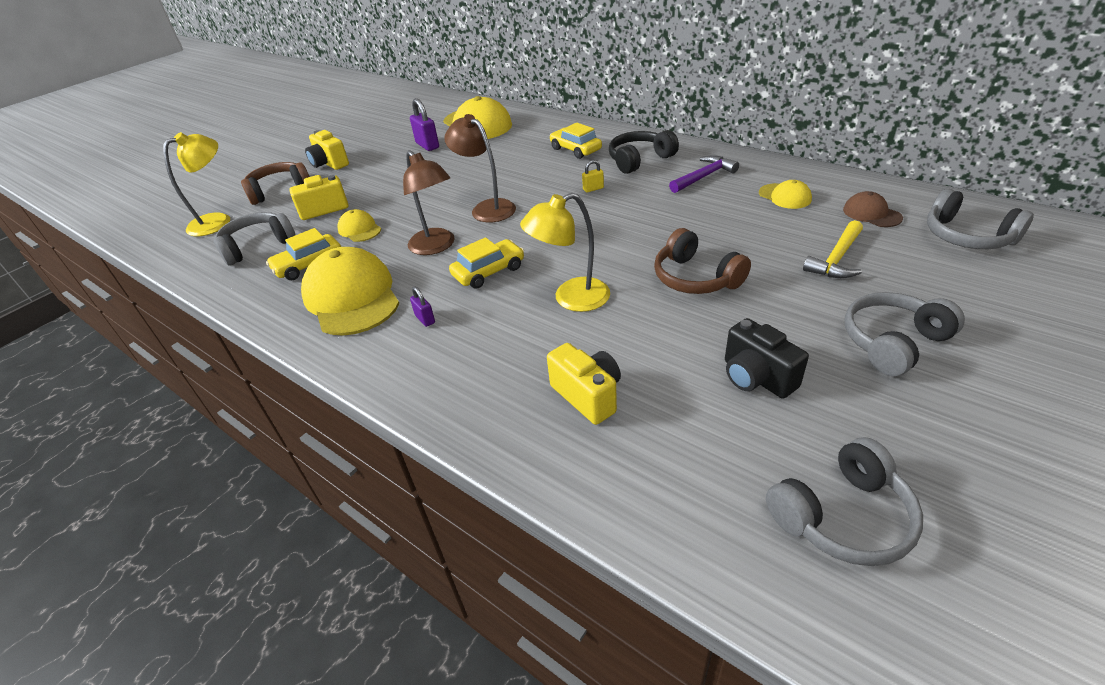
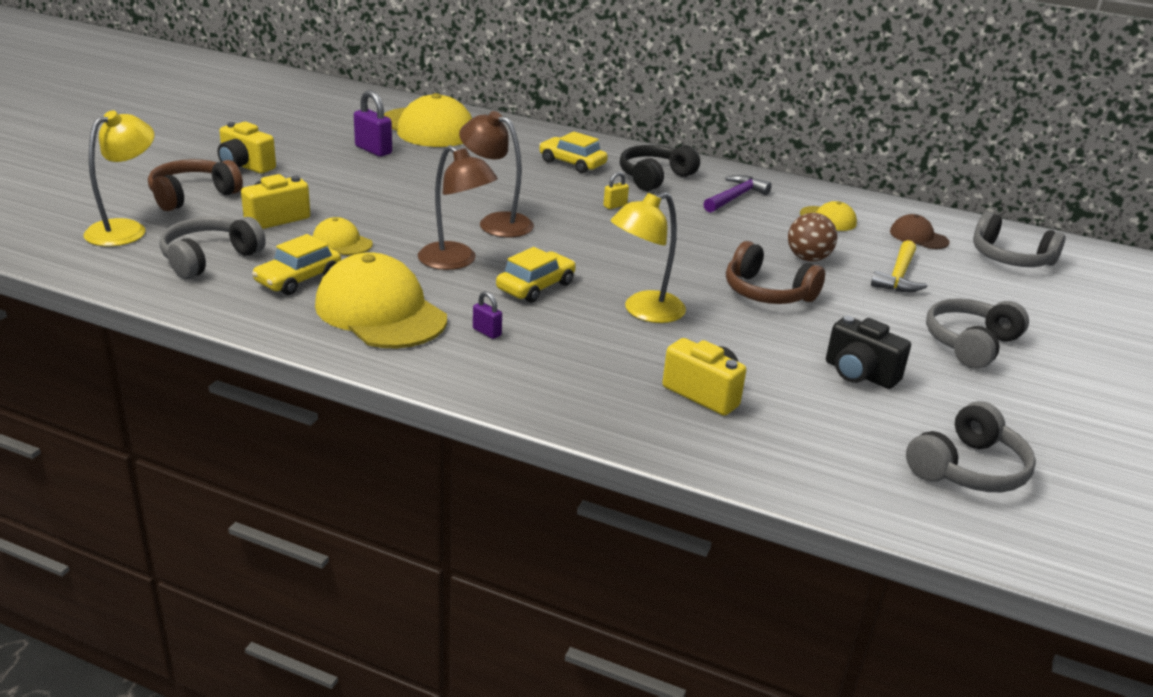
camera: 20 degrees left, 10 degrees down
(749, 239) = (808, 258): none -> brown ball

